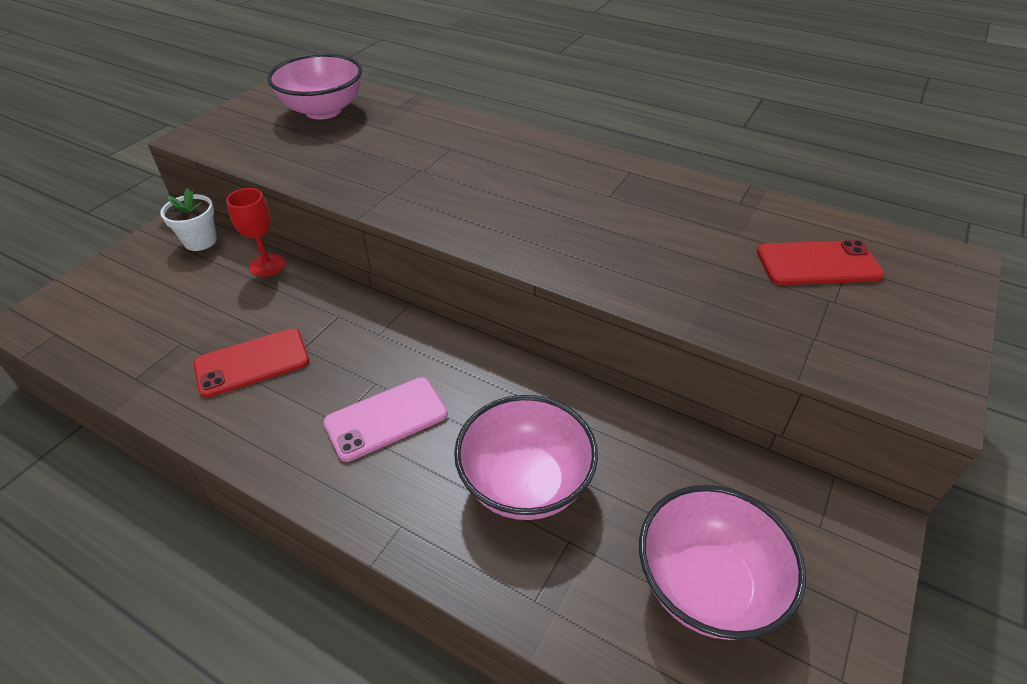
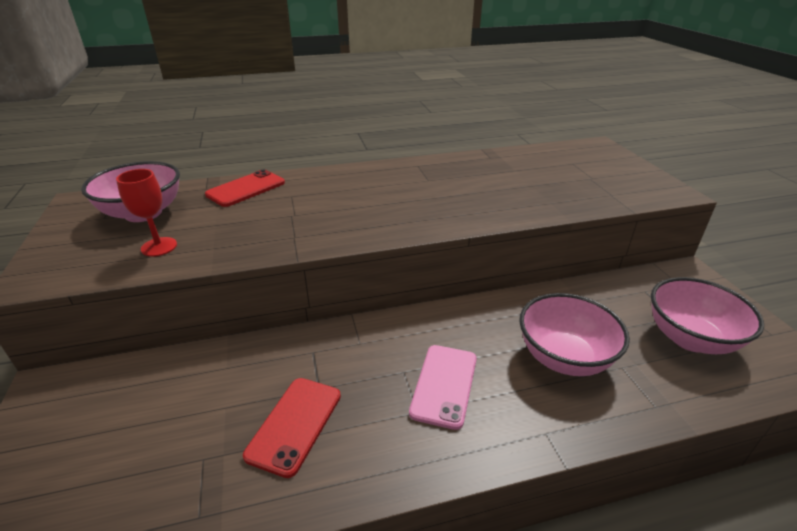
camera: 45 degrees left, 10 degrees down
(200, 241) = (97, 378): white flower pot -> none
(267, 265) = (199, 356): red goblet -> red goblet (159, 247)
(818, 264) = (562, 167): red phone -> red phone (246, 189)

